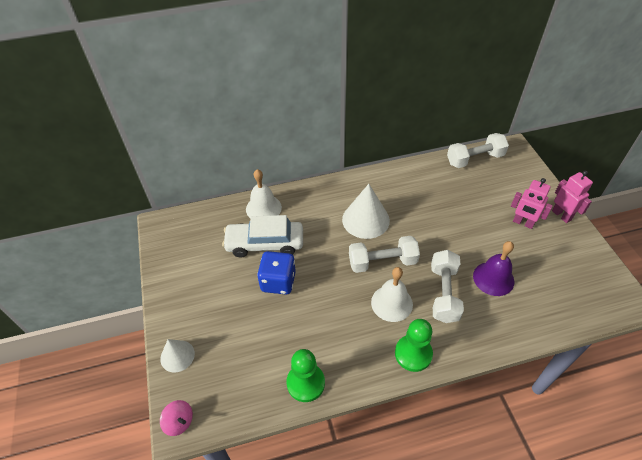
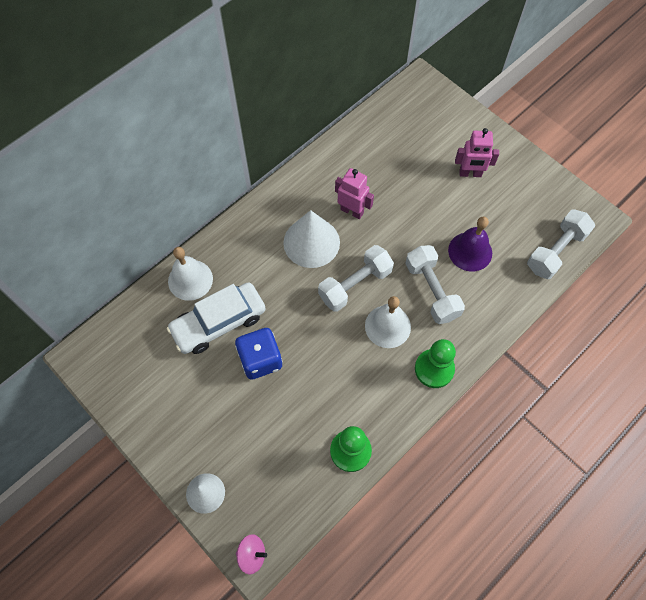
camera: 30 degrees left, 15 degrees up
(475, 159) = (388, 113): white dumbbell -> white dumbbell (556, 251)
(561, 215) = (502, 147): pink robot -> pink robot (352, 211)

